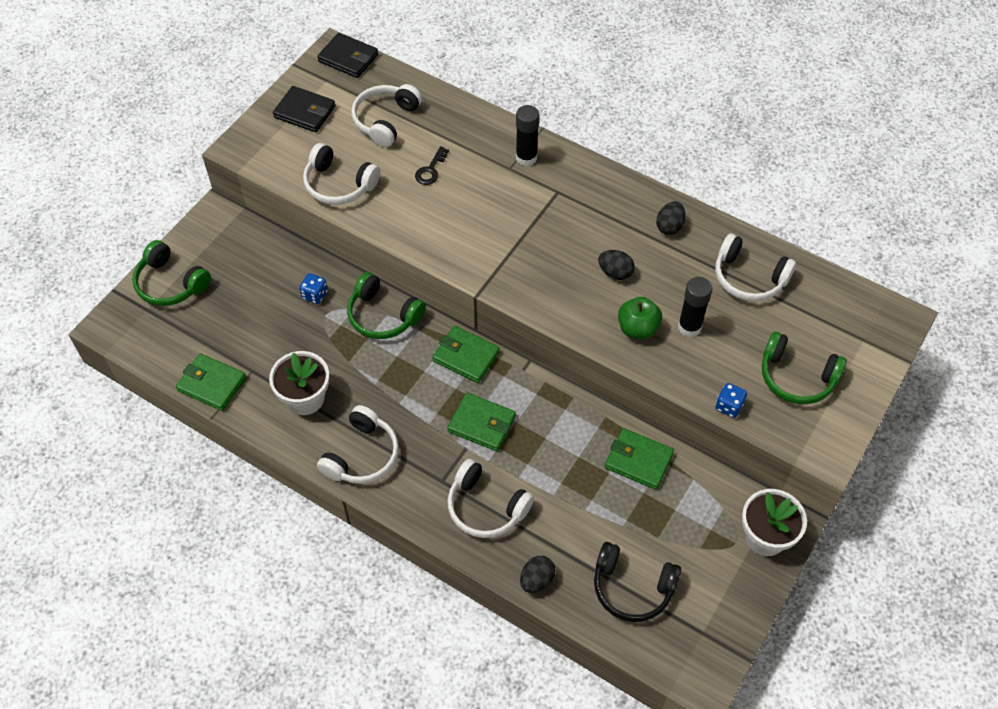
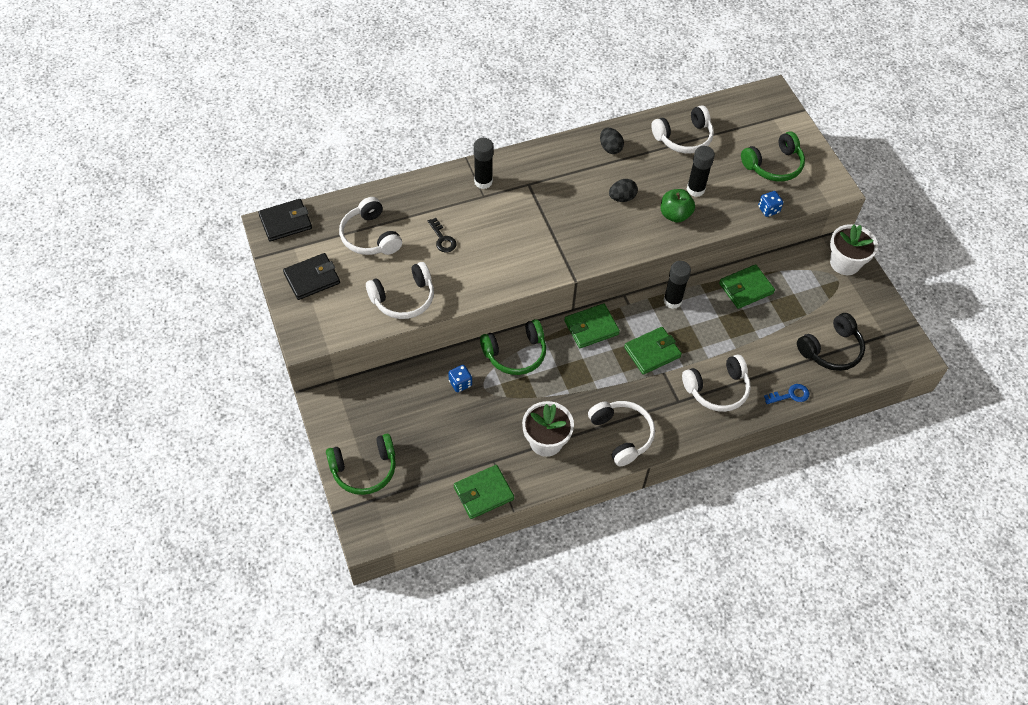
camera: 55 degrees left, 0 degrees up
(536, 580) = (790, 395): black egg -> blue key
(561, 404) = (672, 301): none -> black glue stick

